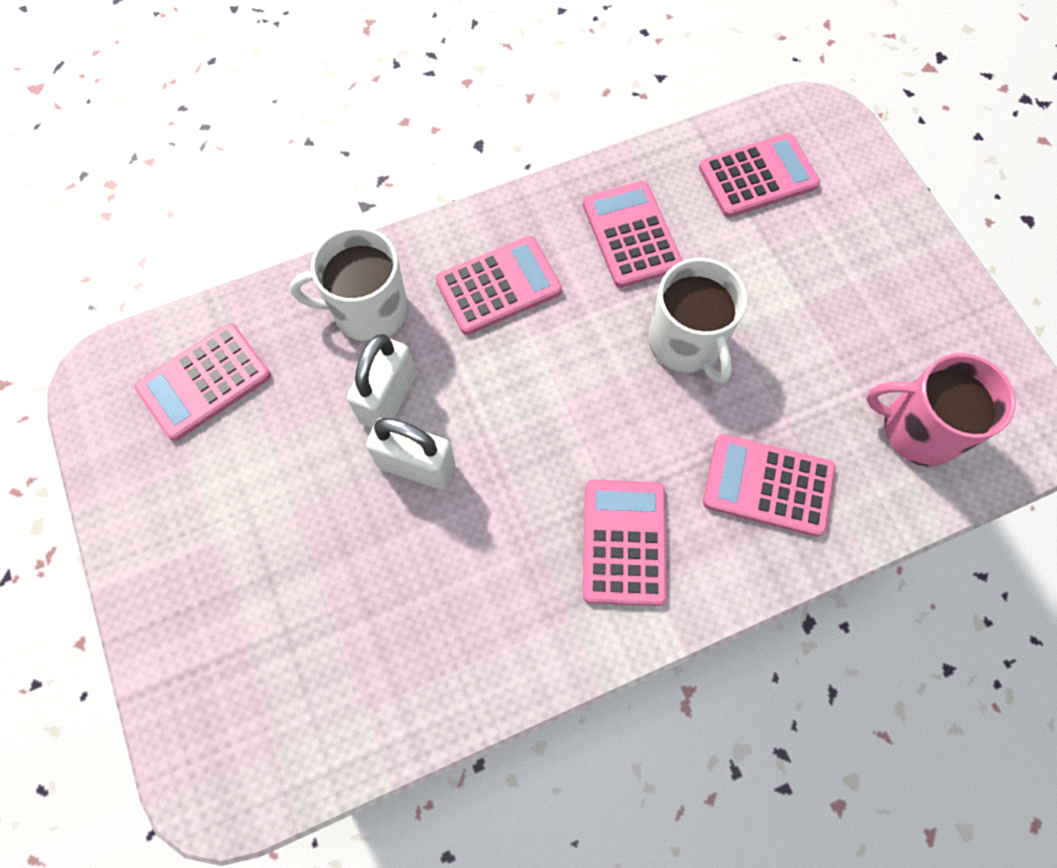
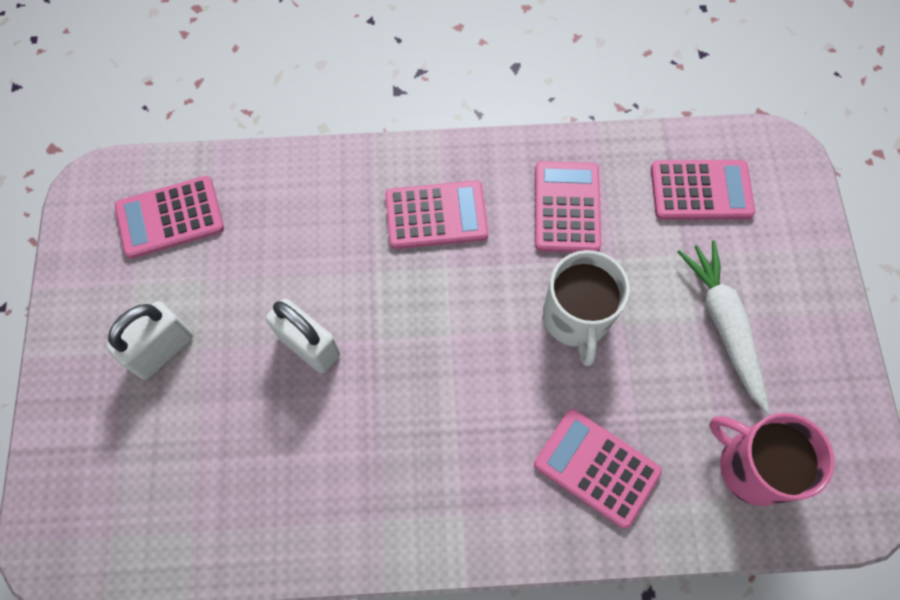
camera: 20 degrees right, 0 degrees up
(368, 311) = (321, 201): white mug -> none
(388, 399) = (308, 281): white padlock -> white padlock (162, 350)
(624, 542) = (453, 471): pink calculator -> none
(834, 301) = (724, 325): none -> white carrot

